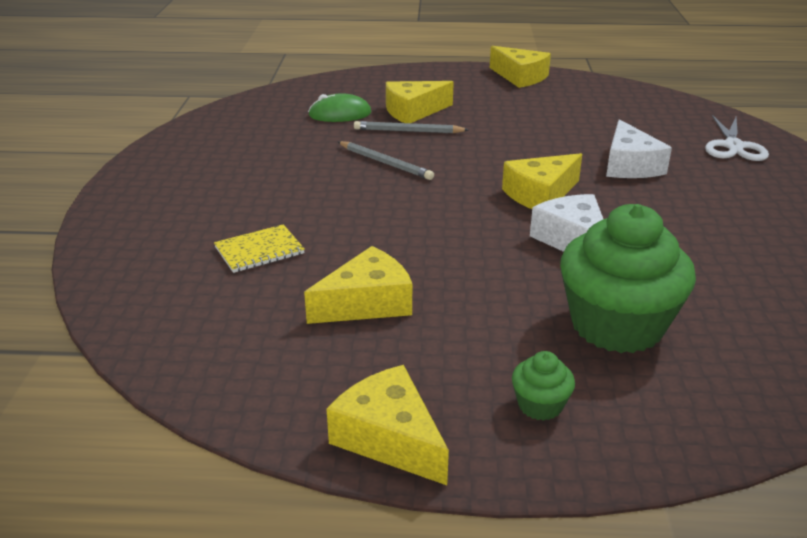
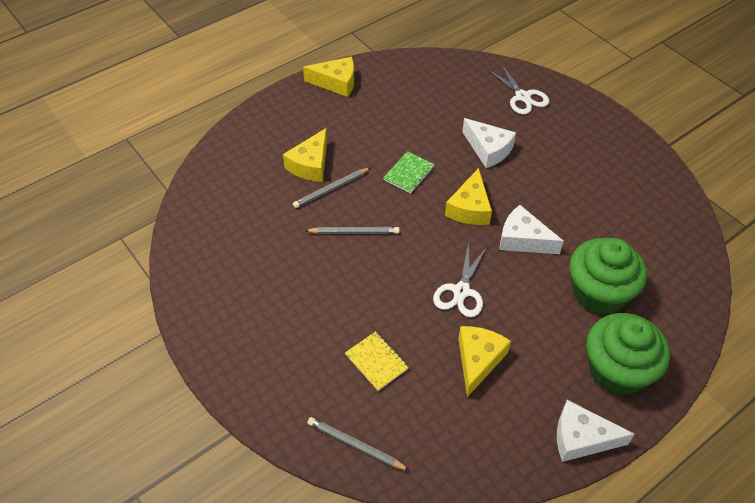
camera: 40 degrees left, 20 degrees up
(137, 295) = (355, 445): none -> grey pencil
(259, 251) = (376, 361): yellow notebook -> yellow notebook turned 60 degrees counterclockwise
(340, 114) = (265, 196): green mouse -> none
(389, 438) = (581, 438): yellow cheese -> white cheese
(433, 245) = (461, 291): none -> white scissors
(507, 149) = (409, 173): none -> green notebook
(540, 405) = (617, 370): green cupcake -> green cupcake, size x2.33

